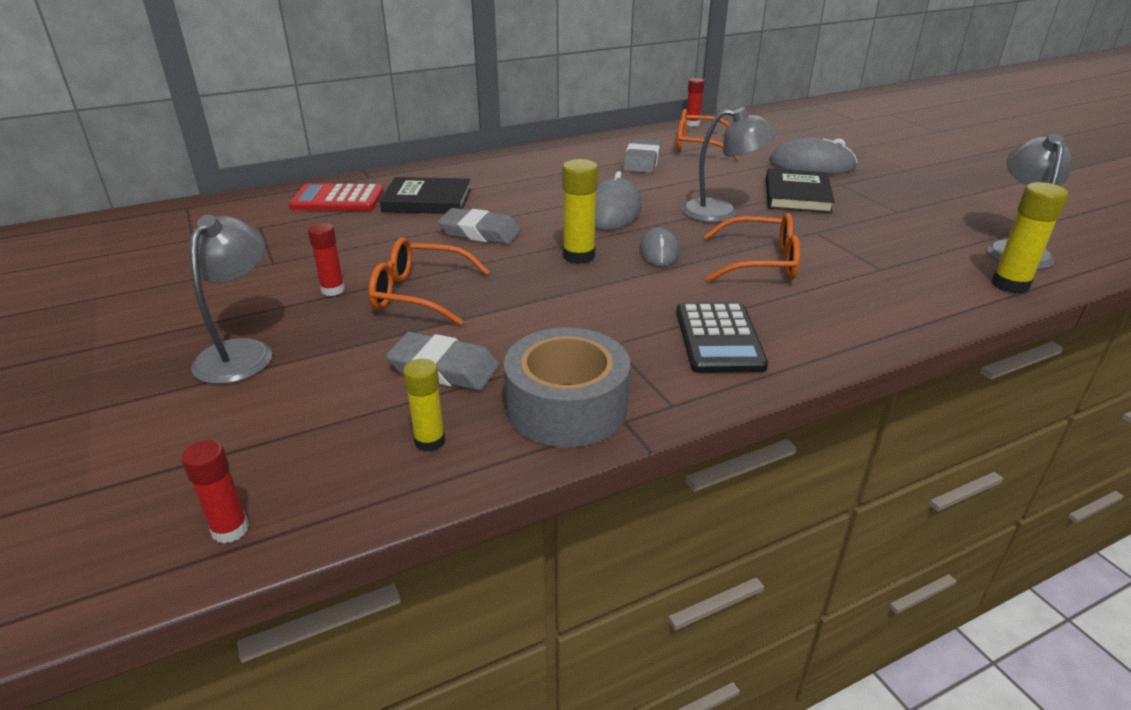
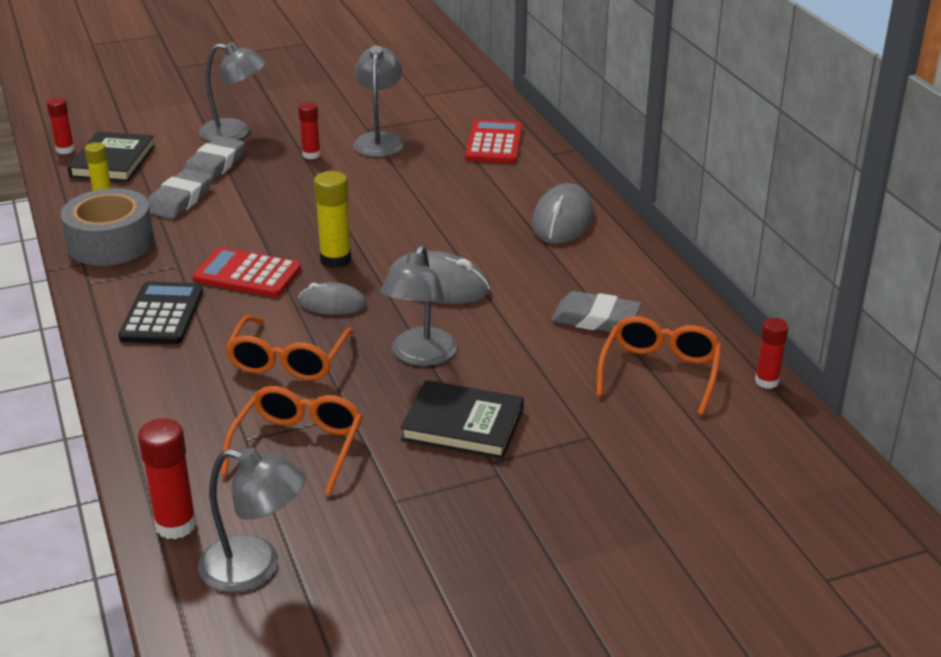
camera: 95 degrees right, 0 degrees up
(307, 253) = (379, 140): none -> grey lamp
(420, 294) = (291, 188): orange glasses -> orange glasses (298, 446)
(427, 201) = (484, 185): black book -> black book (113, 161)
(480, 233) = (401, 212): grey eraser -> grey eraser (214, 165)
(619, 299) = (247, 274): none -> red calculator
(719, 339) = (162, 314): black calculator -> black calculator turned 90 degrees clockwise
(811, 165) = (578, 464): grey mouse -> grey mouse (562, 220)
(1010, 285) = (176, 525): yellow glue stick -> red glue stick

